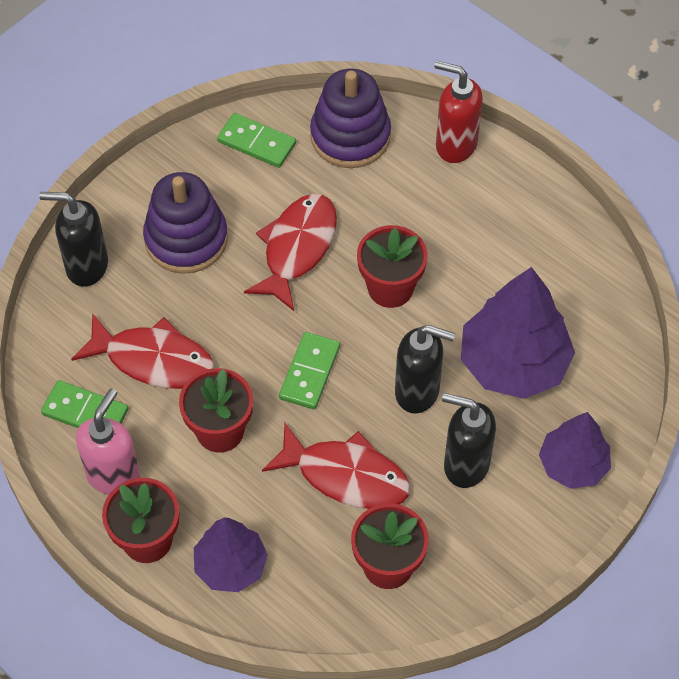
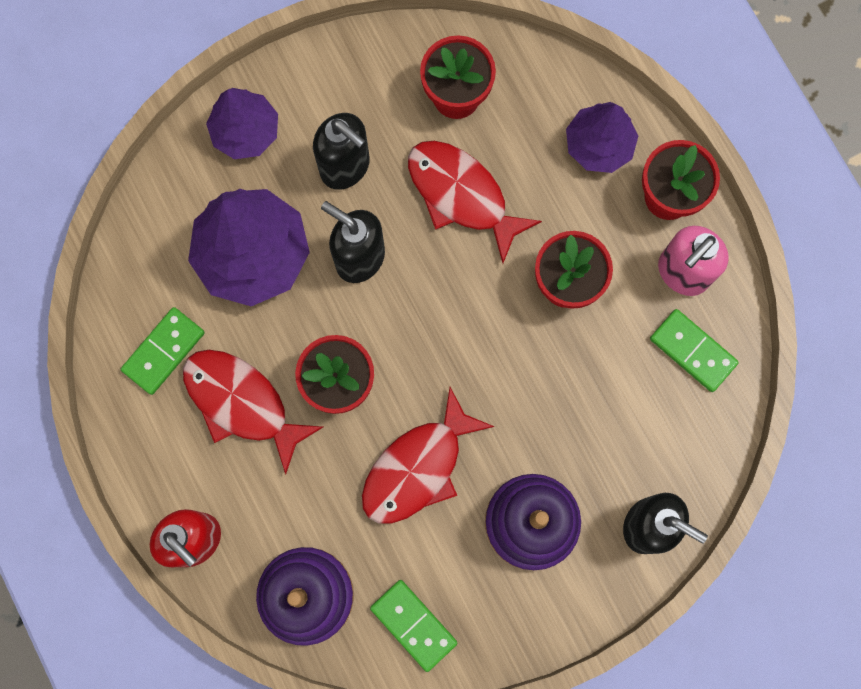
camera: 160 degrees left, 20 degrees up
(153, 360) = (608, 386): red fish -> red fish (242, 403)
(309, 372) = (457, 316): green domino -> green domino (164, 351)

